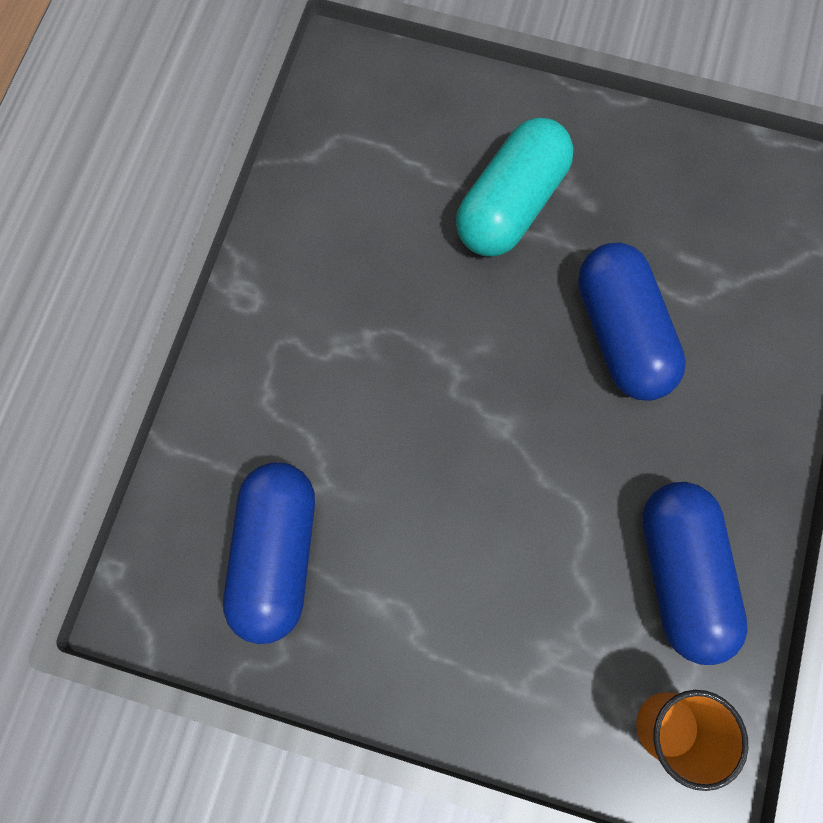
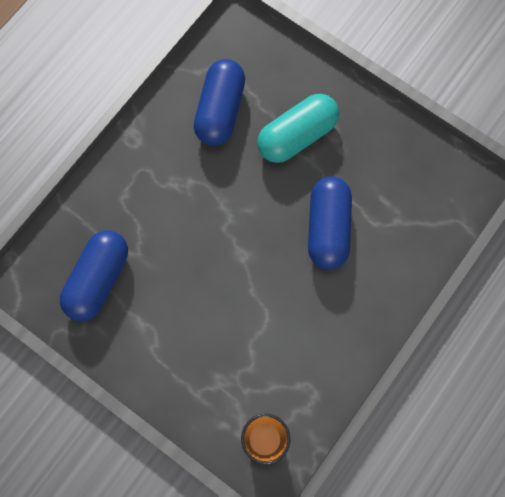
camera: 20 degrees right, 0 degrees up
(680, 573) = (304, 366): blue capsule -> blue capsule (220, 110)

